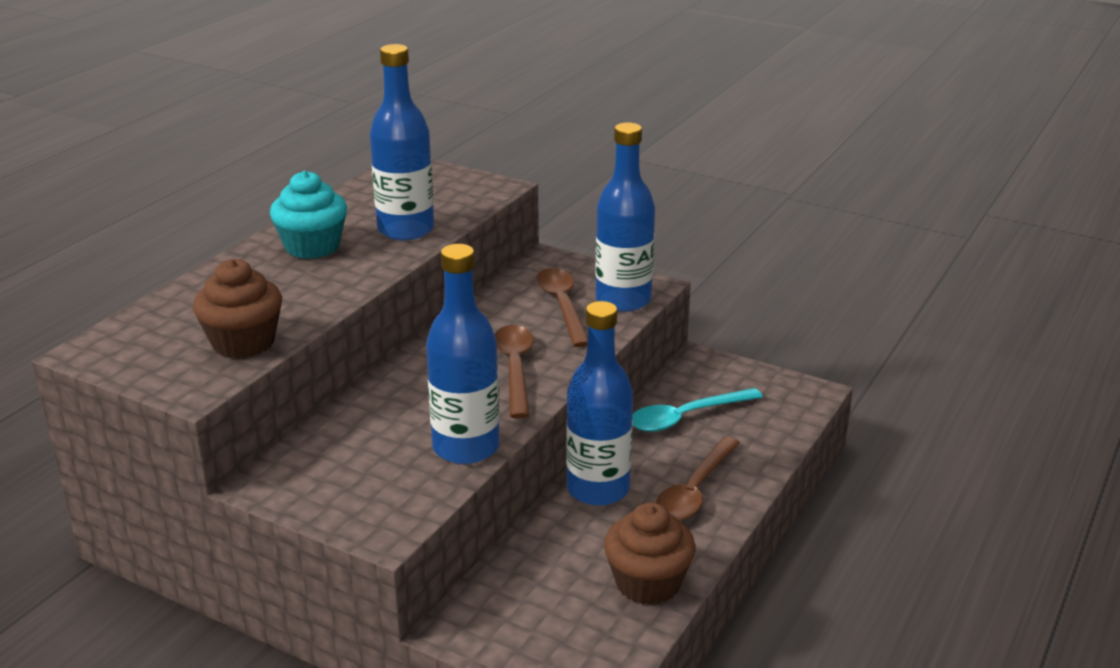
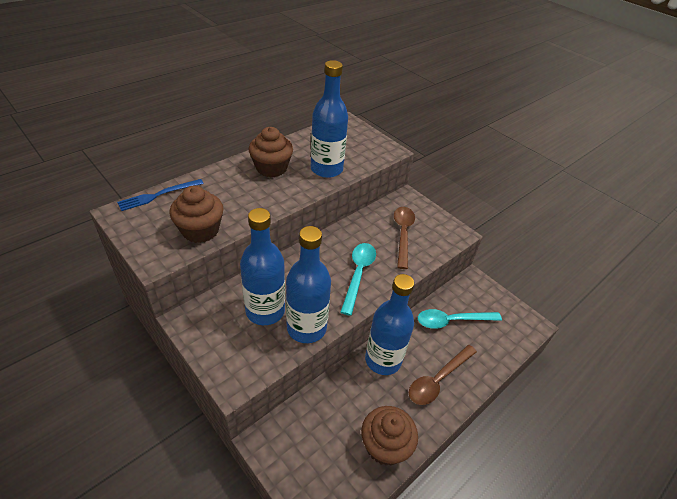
camera: 15 degrees right, 15 degrees up
(140, 317) = (158, 195): none -> blue fork
(312, 246) = (271, 168): turquoise cupcake -> brown cupcake
(515, 369) = (358, 274): brown spoon -> turquoise spoon
(623, 300) = (439, 239): blue bottle -> blue bottle (265, 311)

